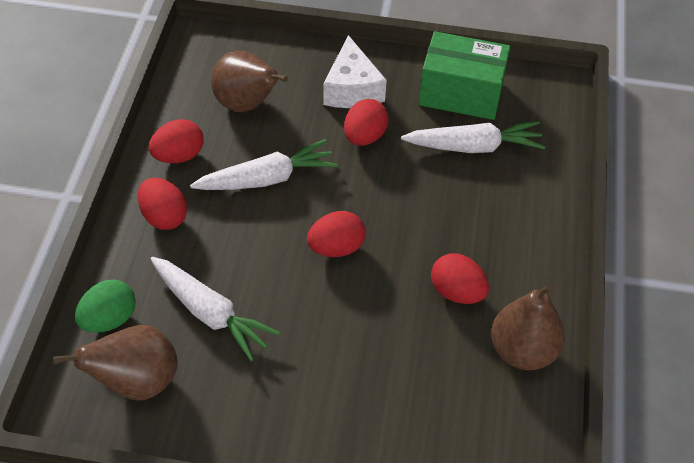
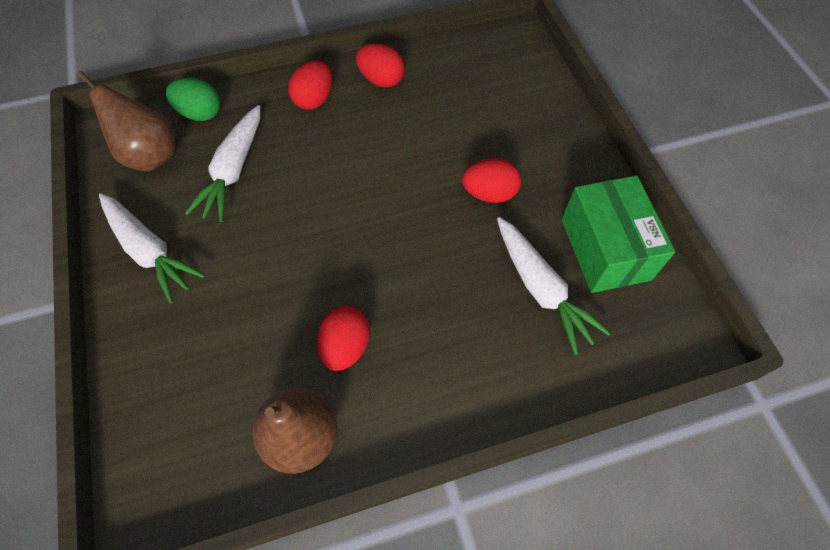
camera: 65 degrees right, 10 degrees up
(247, 105) = (466, 96): brown pear -> none
(267, 179) = (393, 145): white carrot -> white carrot (149, 251)
(336, 248) = (346, 226): red egg -> none
(352, 89) = (541, 159): white cheese -> none

